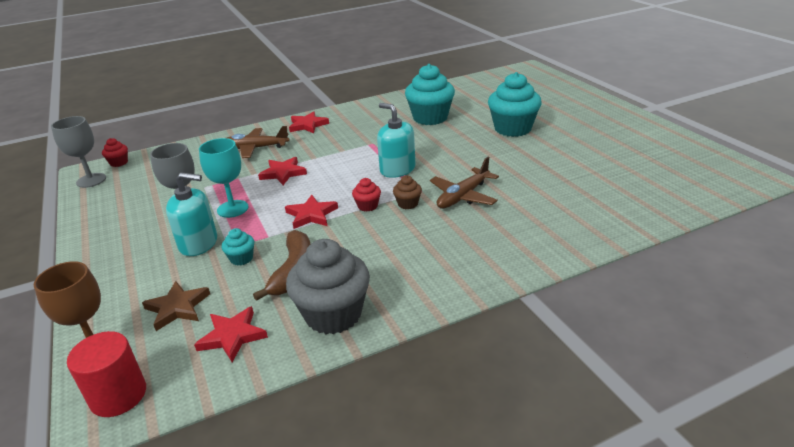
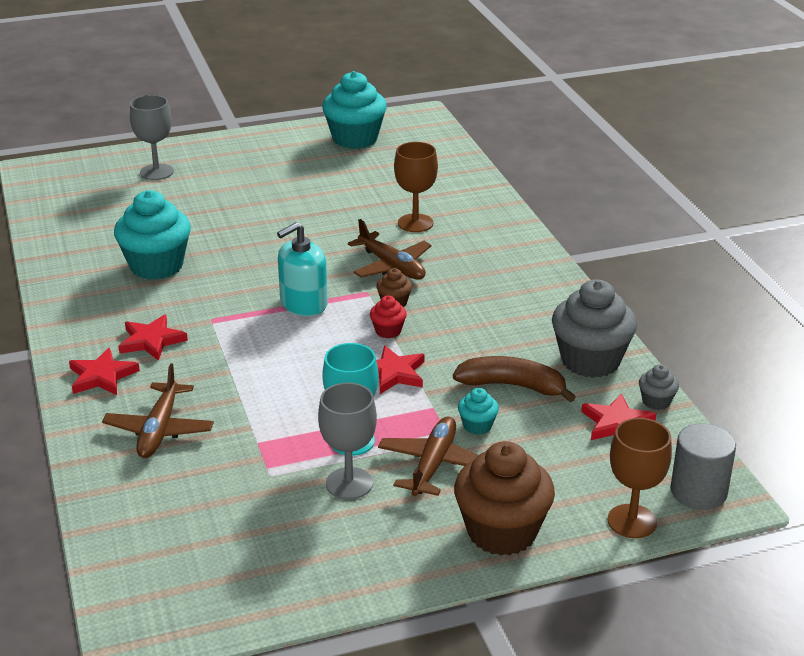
camera: 85 degrees left, 0 degrees up
(91, 180) = (178, 621): grey goblet -> grey goblet (156, 172)
(113, 281) = (501, 532): none -> brown cupcake
(118, 395) = (698, 492): red cylinder -> grey cylinder
(119, 163) = (120, 595): red cupcake -> none
(177, 308) = (565, 468): brown star -> none
(198, 243) = (433, 465): turquoise soap dispenser -> brown plane
(264, 363) = (656, 401): none -> grey cupcake
(283, 173) = (265, 398): red star -> red star (151, 341)
(512, 129) = (235, 212): turquoise cupcake -> turquoise cupcake (355, 139)
(540, 198) = (415, 223): none -> brown goblet

